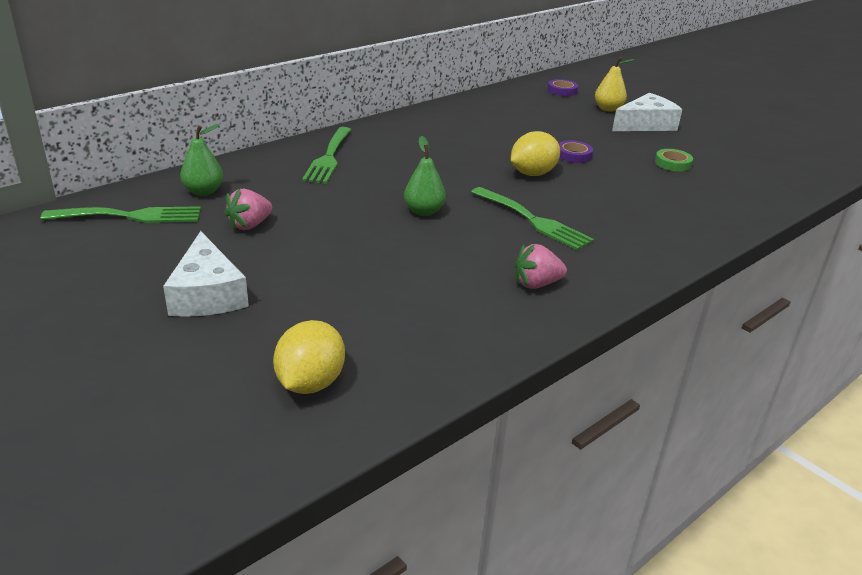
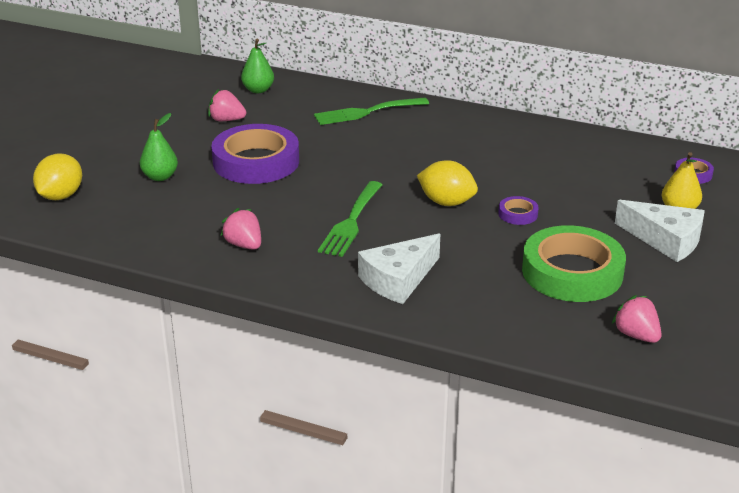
camera: 65 degrees right, 0 degrees up
(131, 216) = (200, 82): green fork -> none
(207, 294) = (129, 136): white cheese -> white cheese (398, 279)
(310, 383) = (61, 196): yellow lemon -> yellow lemon turned 60 degrees counterclockwise
(366, 234) = (256, 161): none -> purple tape
(424, 211) = (315, 173): green pear -> green pear (160, 177)
(672, 163) = (572, 272): green tape -> green tape, size x2.36
(767, 170) = (636, 335): none -> pink strawberry

